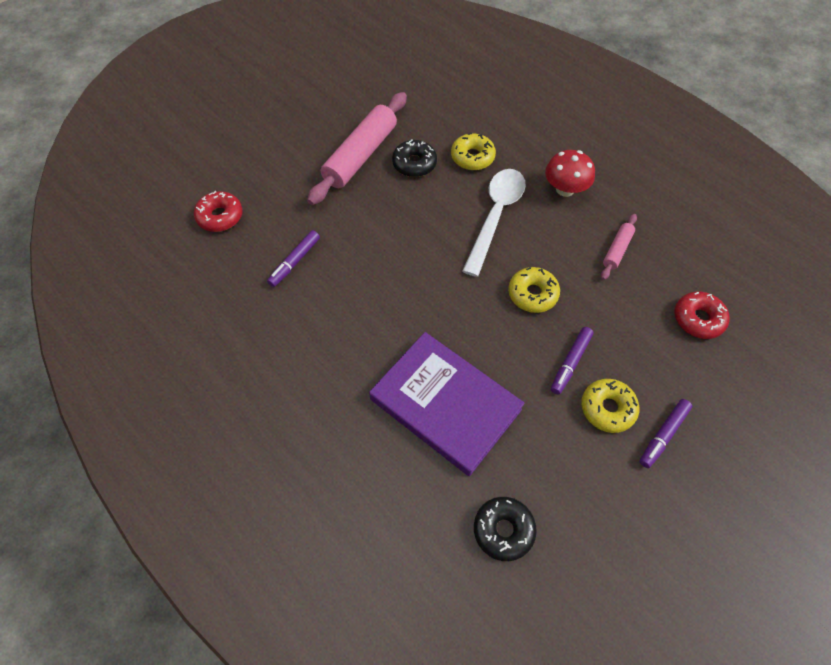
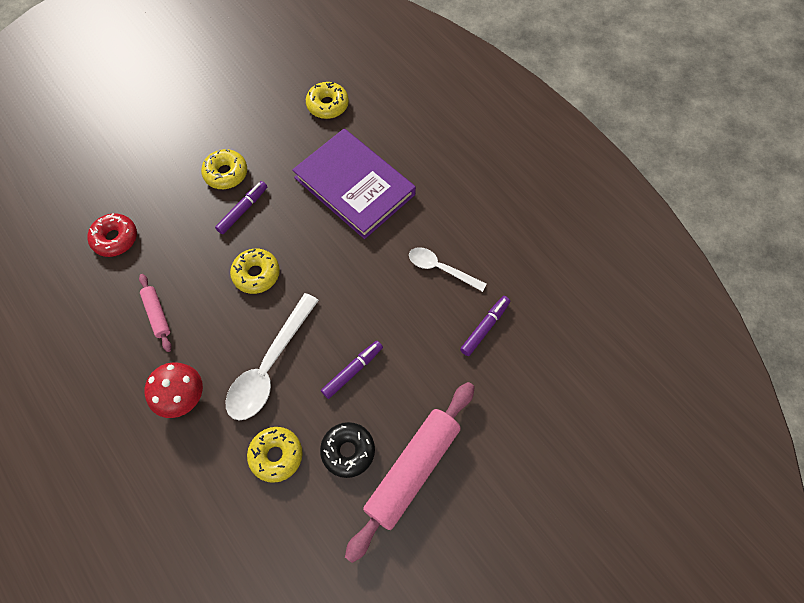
camera: 175 degrees left, 5 degrees up
(220, 216) = (571, 391): red donut -> none
(338, 314) = (441, 269): none -> white spoon
(503, 530) = (327, 105): black donut -> yellow donut
(617, 250) = (157, 314): pink rolling pin -> pink rolling pin turned 60 degrees counterclockwise
(663, 435) = (191, 152): purple marker -> purple marker (352, 371)

